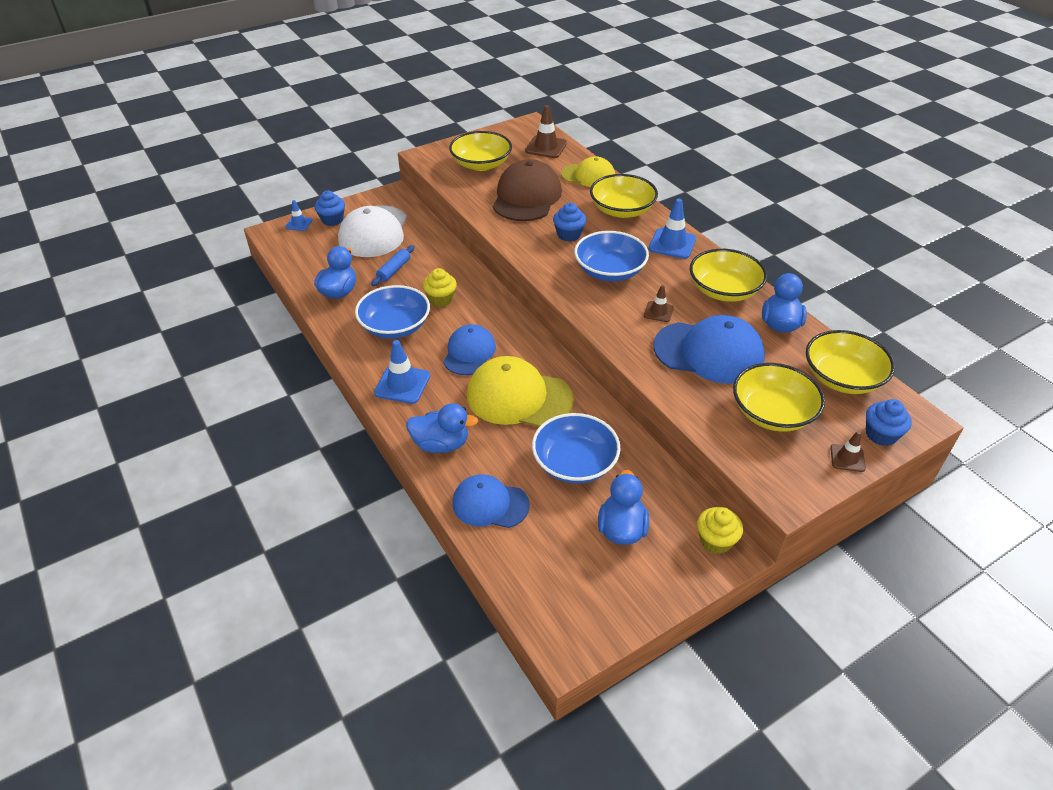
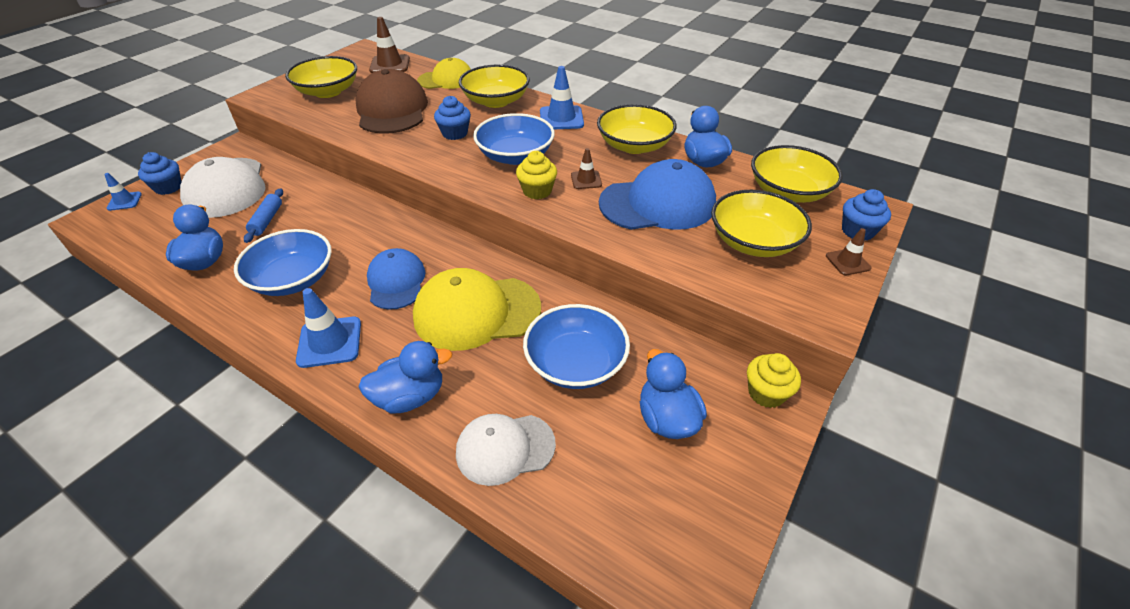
camera: 25 degrees left, 0 degrees up
(441, 299) = (337, 235): yellow cupcake -> yellow cupcake (537, 191)
(490, 504) = (505, 448): blue cap -> white cap

